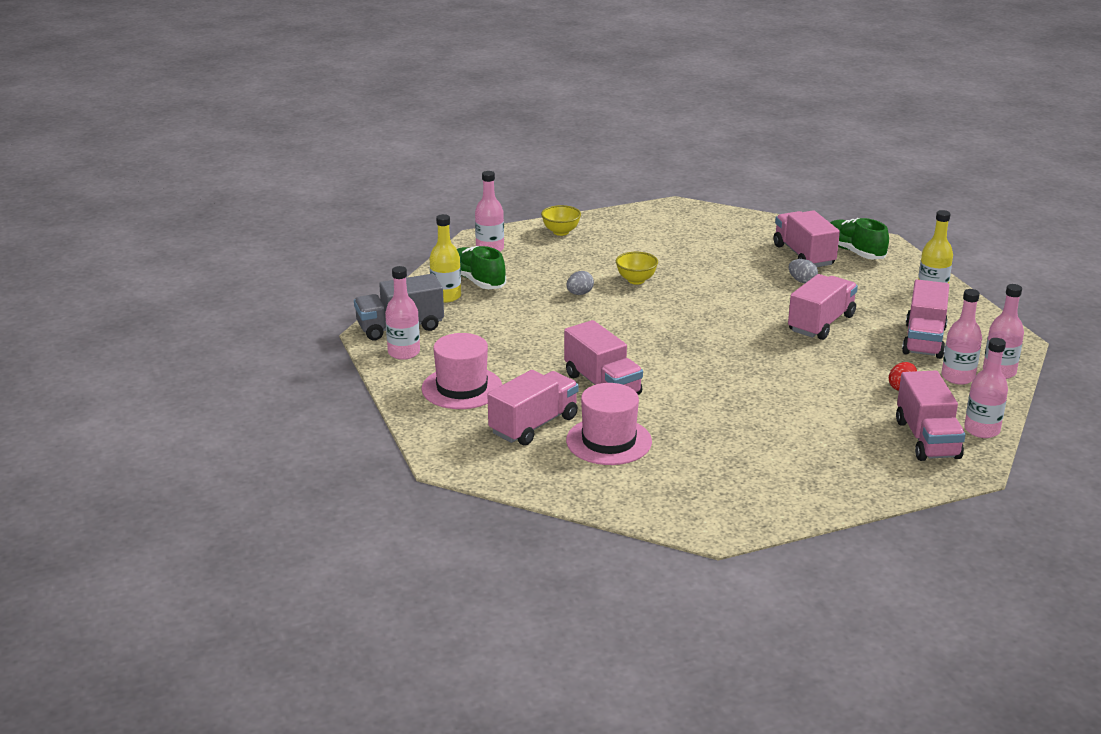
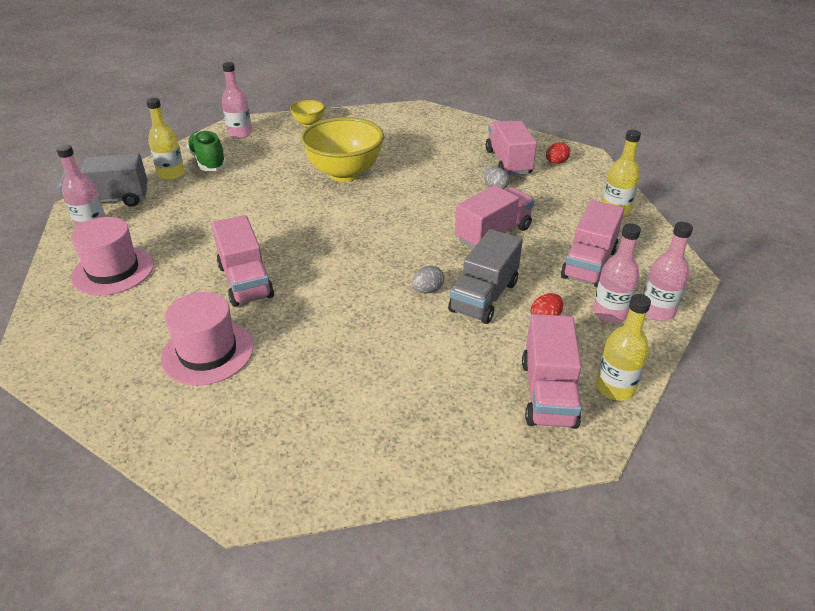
camera: 10 degrees right, 10 degrees up
(533, 425) = (148, 322): pink truck -> none
(579, 294) = (287, 182): grey egg -> grey egg (427, 290)
(636, 280) = (345, 173): yellow bowl -> yellow bowl, size x2.09
(838, 376) = (484, 297): none -> grey truck
(854, 252) = (556, 162): green shoe -> red egg
(981, 430) = (615, 388): pink bottle -> yellow bottle

